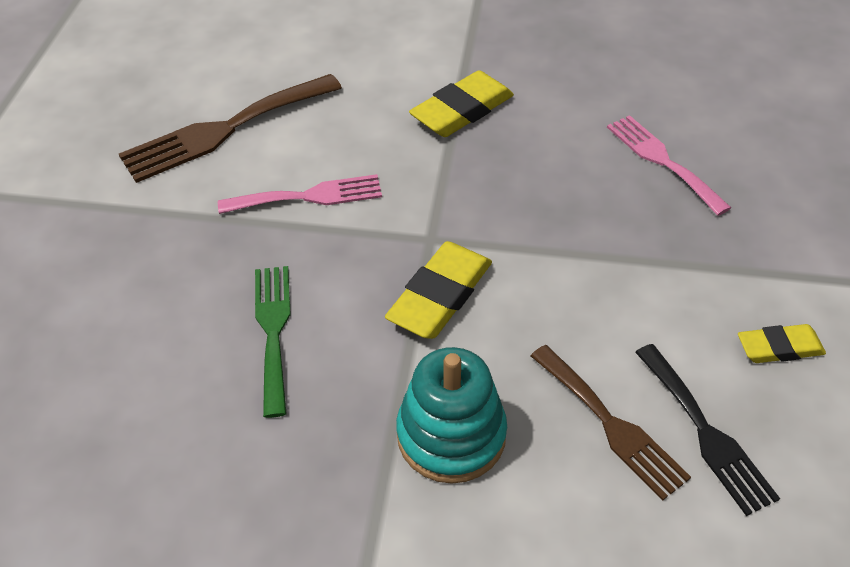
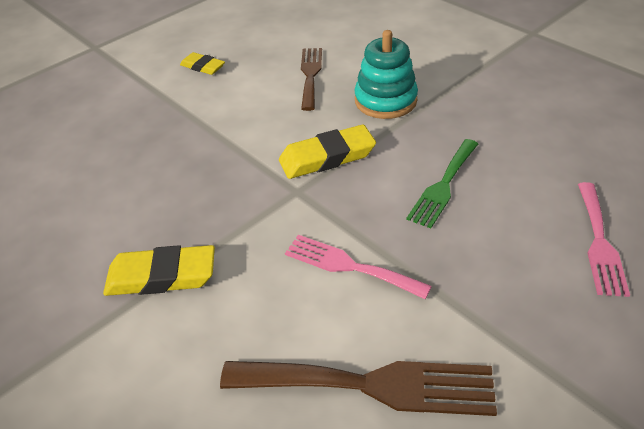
camera: 140 degrees left, 5 degrees down
(662, 160) = (105, 164): pink fork -> pink fork (599, 242)
(705, 433) = (276, 58): black fork -> none

